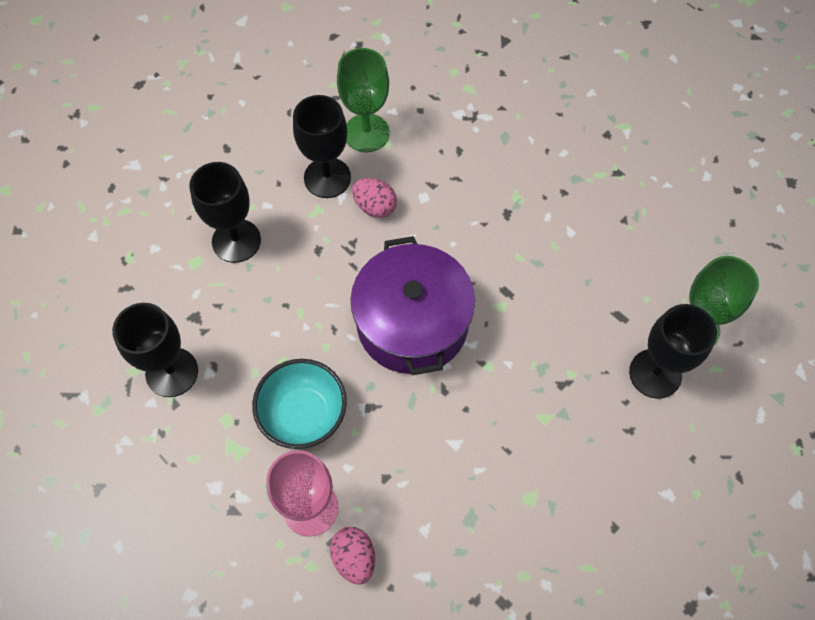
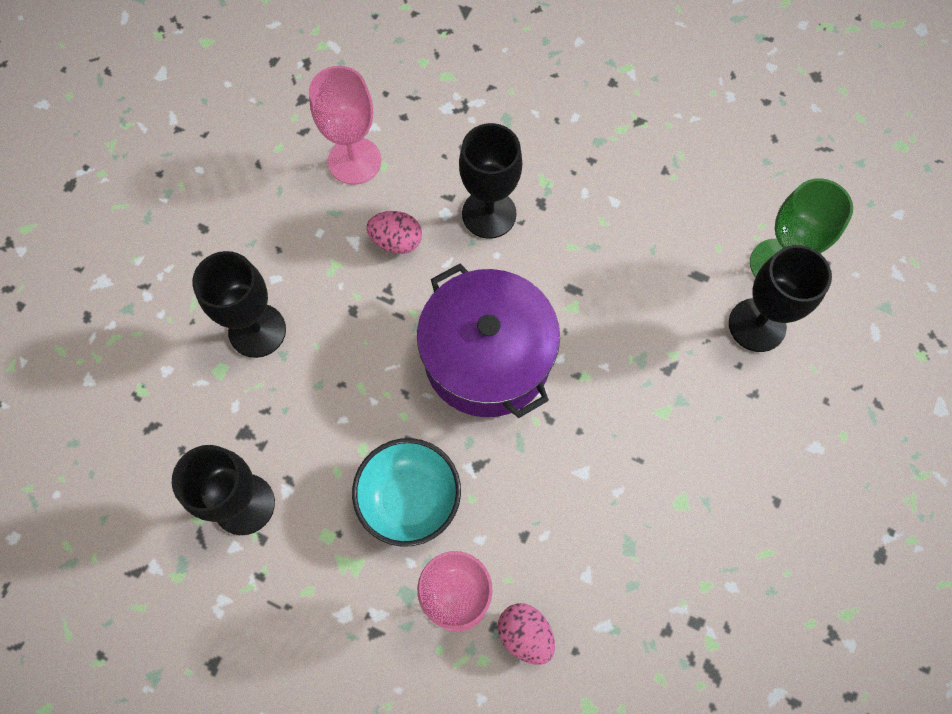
camera: 20 degrees left, 5 degrees up
(327, 178) = (331, 225): black goblet -> black goblet (489, 214)
(366, 133) = (354, 161): green goblet -> pink goblet

